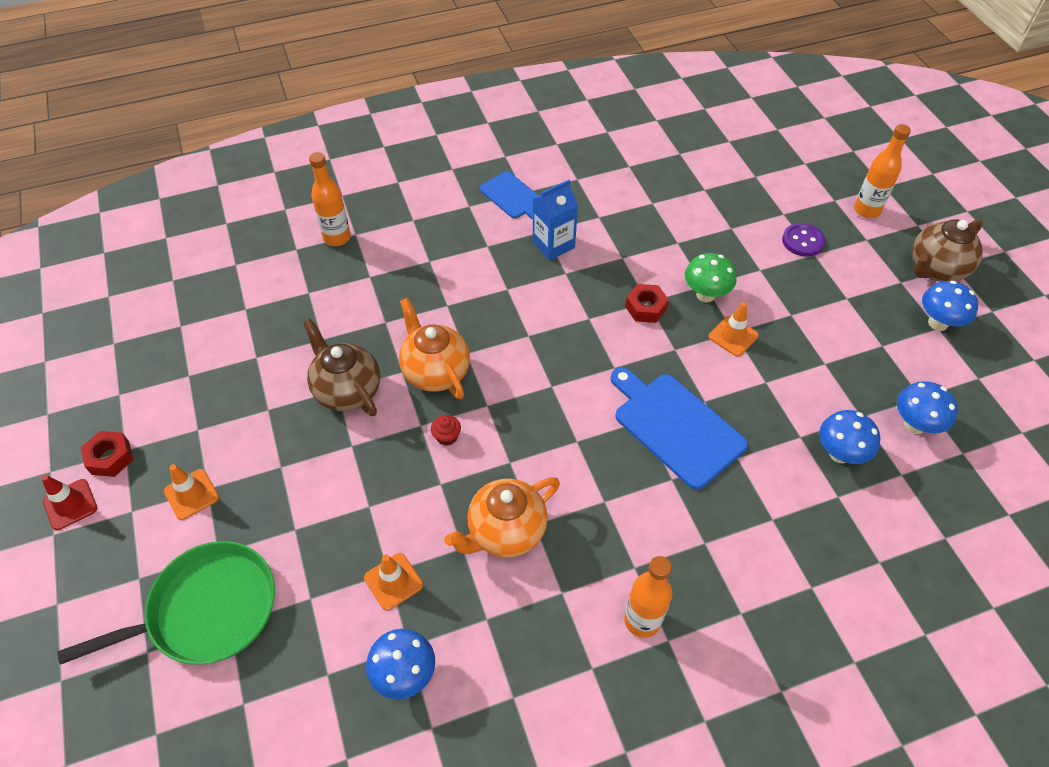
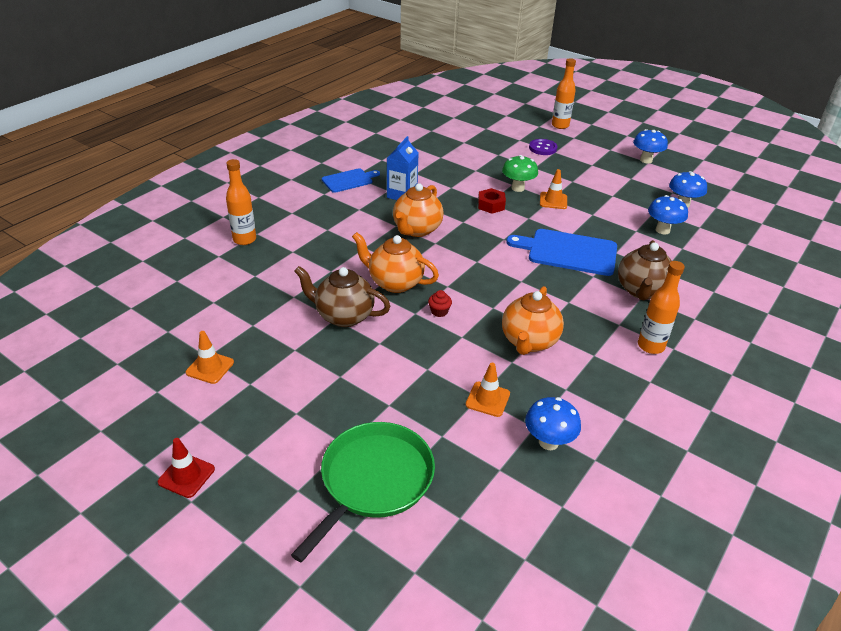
camera: 35 degrees left, 15 degrees down
(110, 458) = (192, 431): red nut -> none
(191, 494) = (287, 422): orange traffic cone -> orange traffic cone (210, 367)
(512, 197) = (349, 180): blue cutting board -> blue cutting board turned 45 degrees counterclockwise
(524, 306) = (417, 230): none -> orange teapot
(935, 269) = (620, 139): brown teapot -> brown teapot (641, 291)

